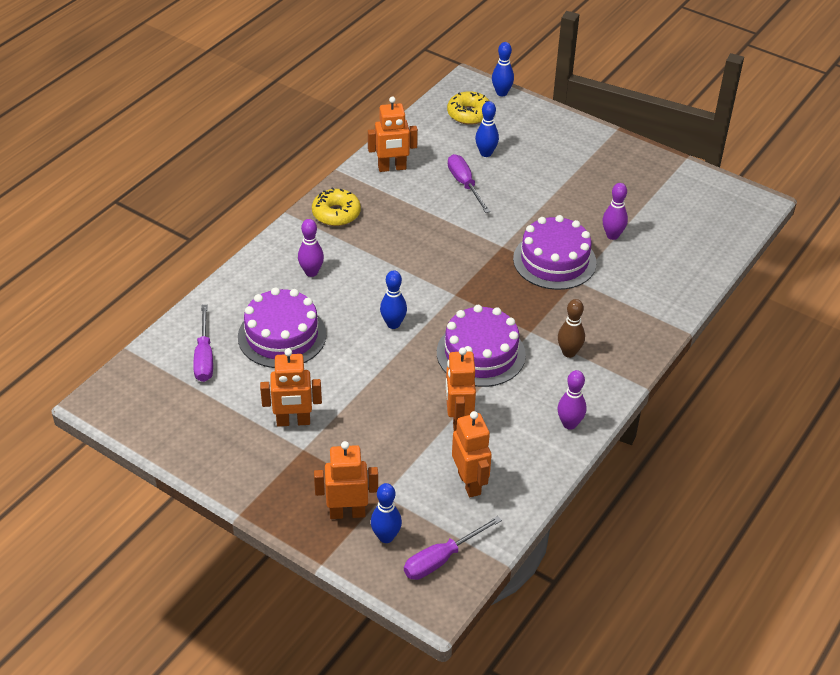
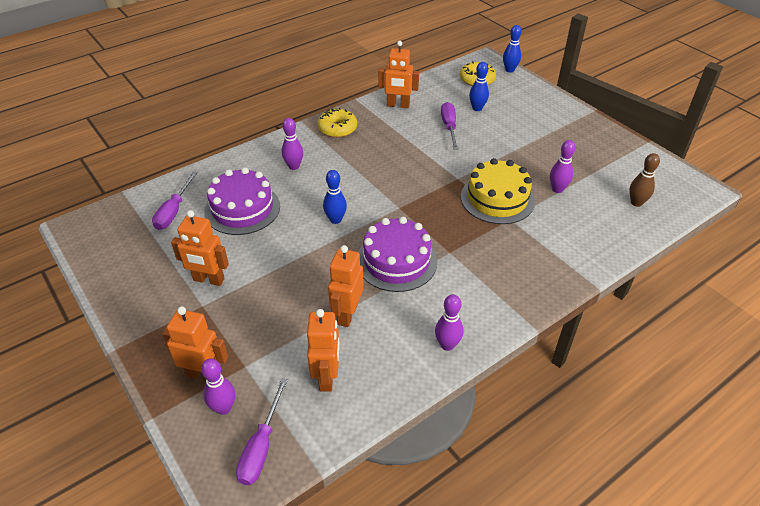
camera: 20 degrees right, 0 degrees up
(386, 537) = (224, 408): blue bowling pin -> purple bowling pin
(441, 559) = (261, 446): purple screwdriver -> purple screwdriver turned 60 degrees counterclockwise
(554, 260) = (497, 199): purple cake -> yellow cake
(569, 352) = (476, 279): brown bowling pin -> brown bowling pin (636, 203)

